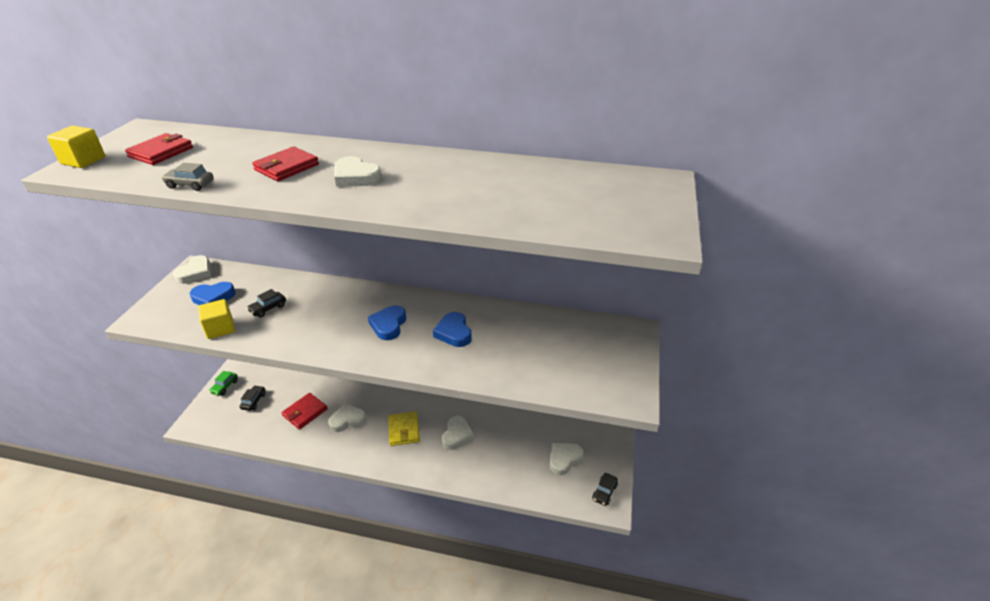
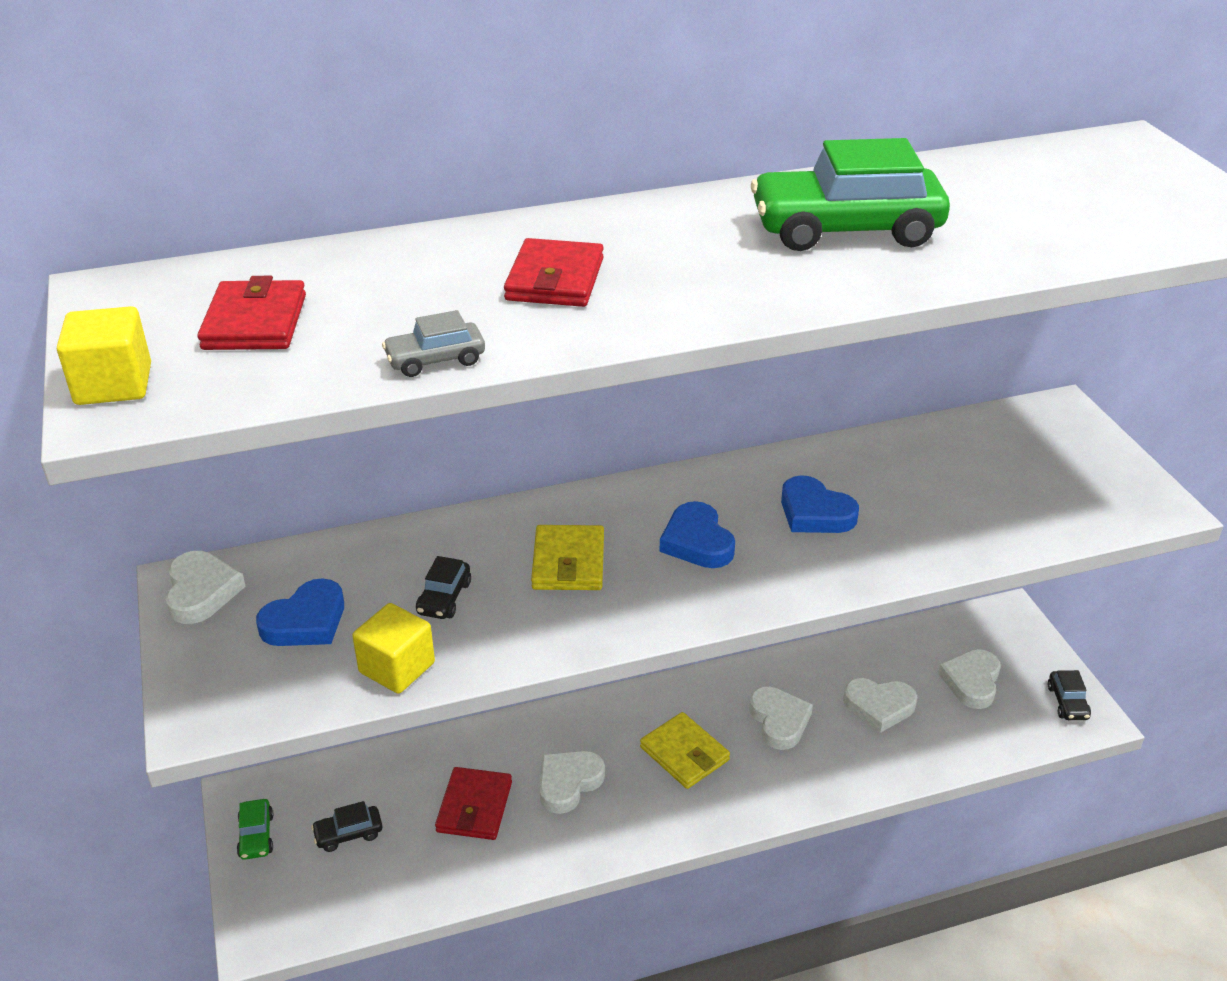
camera: 30 degrees left, 0 degrees up
(253, 401) = (348, 834): black car -> black car turned 90 degrees counterclockwise
(328, 313) = (568, 562): none -> yellow wallet
(355, 177) = (702, 261): white heart -> white heart (879, 706)
(441, 181) = (845, 229): none -> green car

